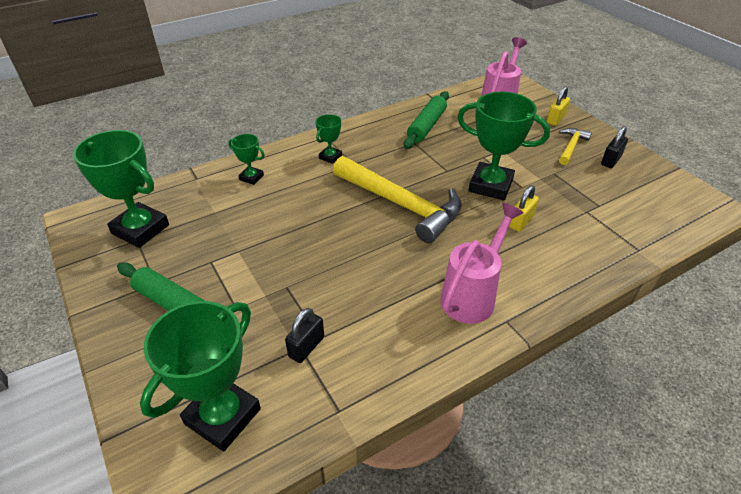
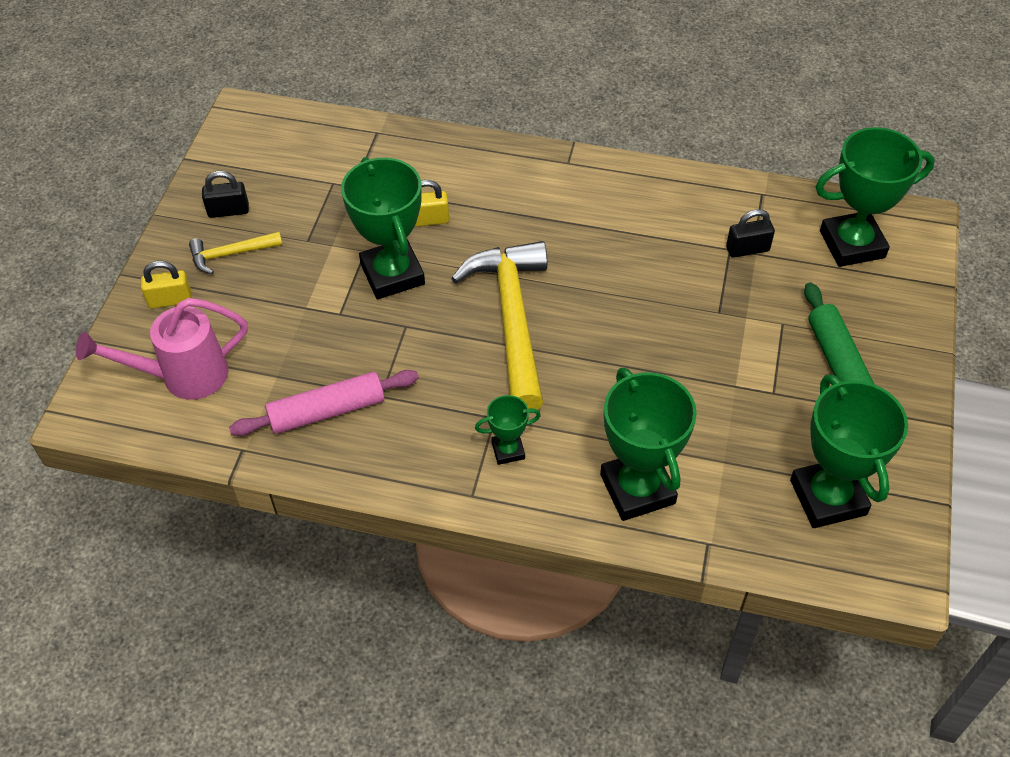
camera: 135 degrees left, 10 degrees up
(251, 177) = (637, 489): green trophy -> green trophy, size x2.03
(426, 126) = (327, 411): green rolling pin -> pink rolling pin
(472, 295) = (566, 195): pink watering can -> none

